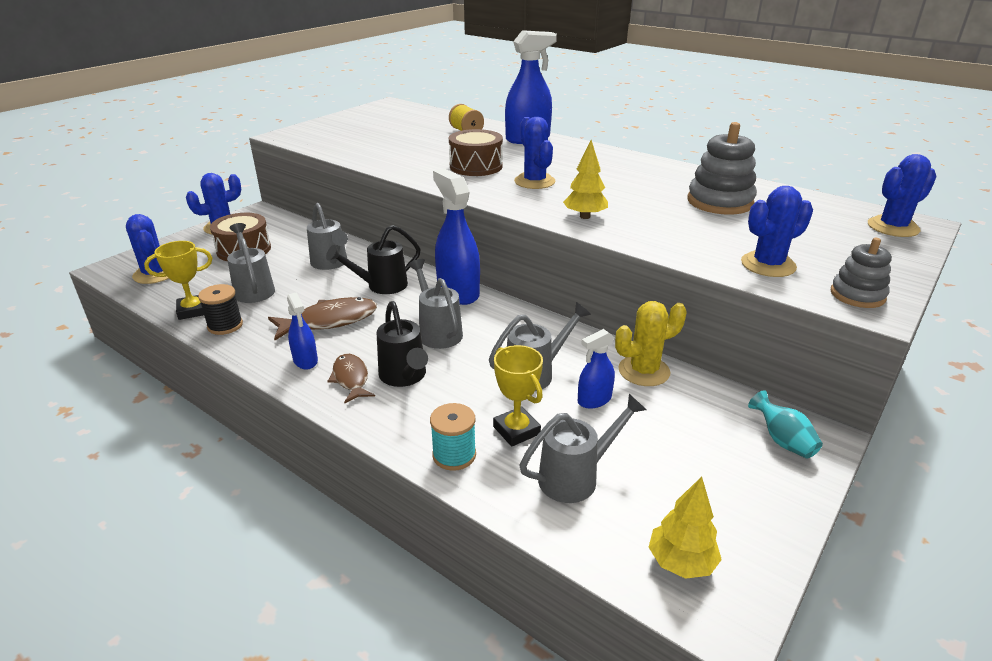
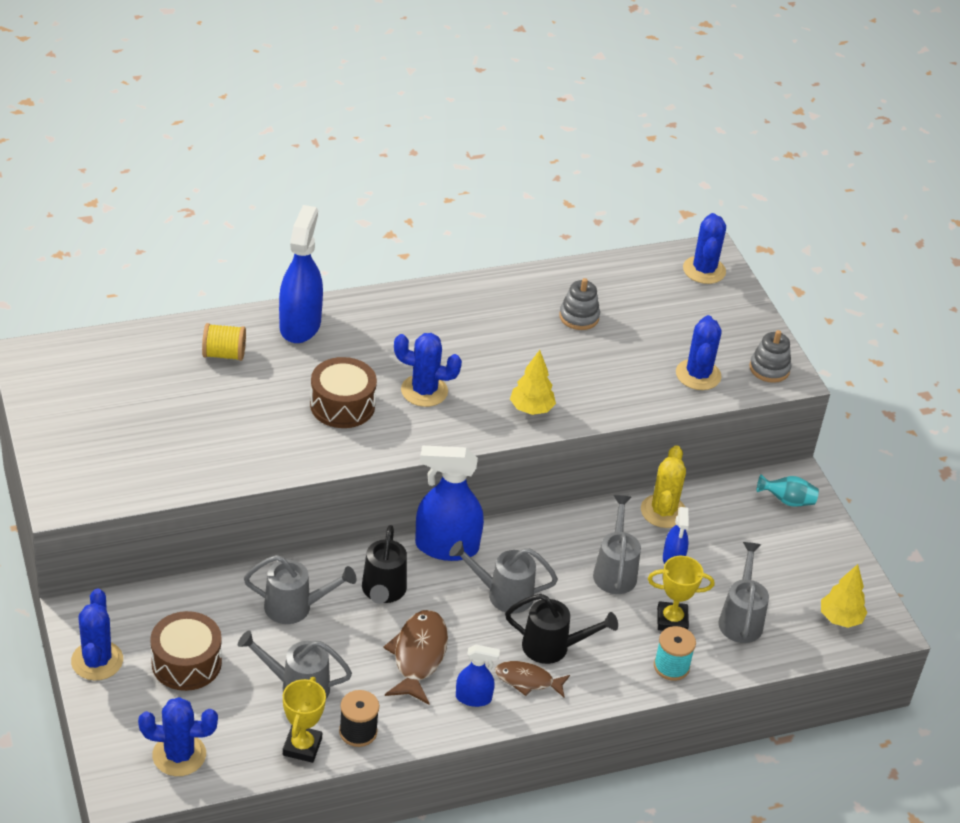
camera: 60 degrees left, 10 degrees up
(720, 202) = (579, 317): grey stacking toy -> grey stacking toy, size x0.61

